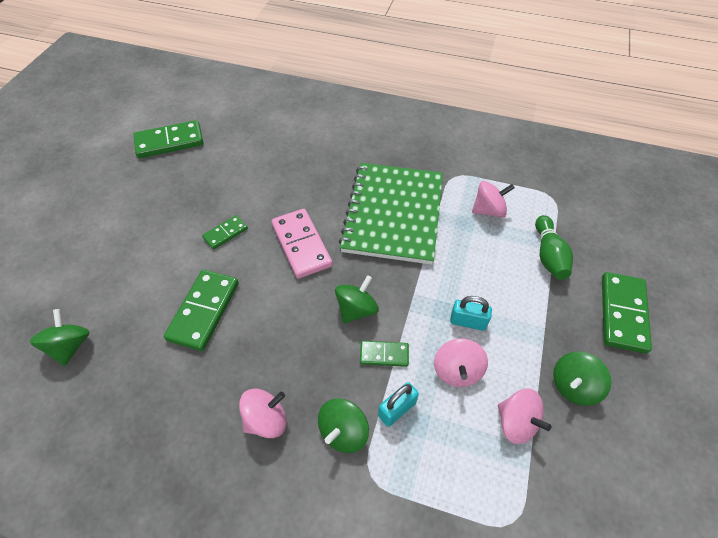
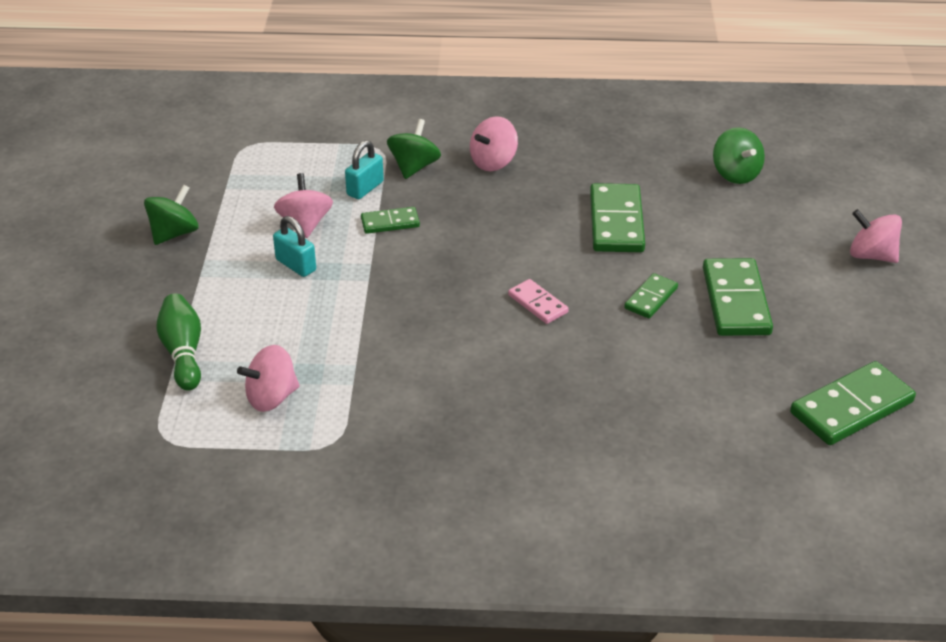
camera: 165 degrees right, 15 degrees down
(301, 245) = (537, 304): pink domino -> pink domino, size x0.55
(356, 309) = (435, 253): green spinning top -> none
(393, 214) = (420, 365): green notebook -> none
(468, 321) = (296, 265): turquoise padlock -> turquoise padlock turned 45 degrees clockwise
(516, 422) = (240, 199): pink spinning top -> pink spinning top (871, 255)
(622, 313) = (96, 305): green domino -> green domino (736, 301)

